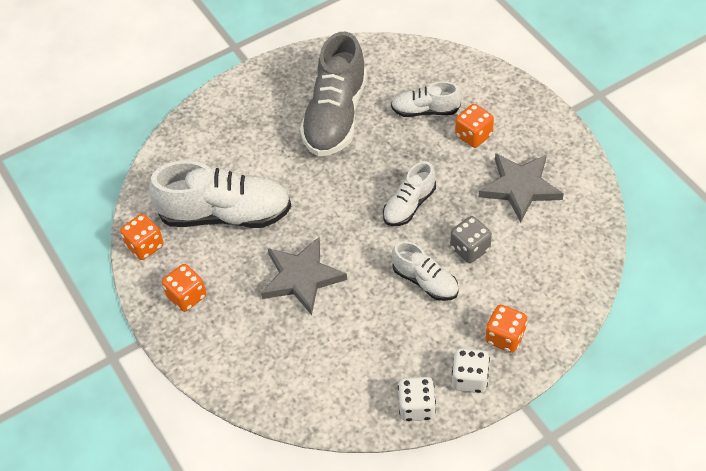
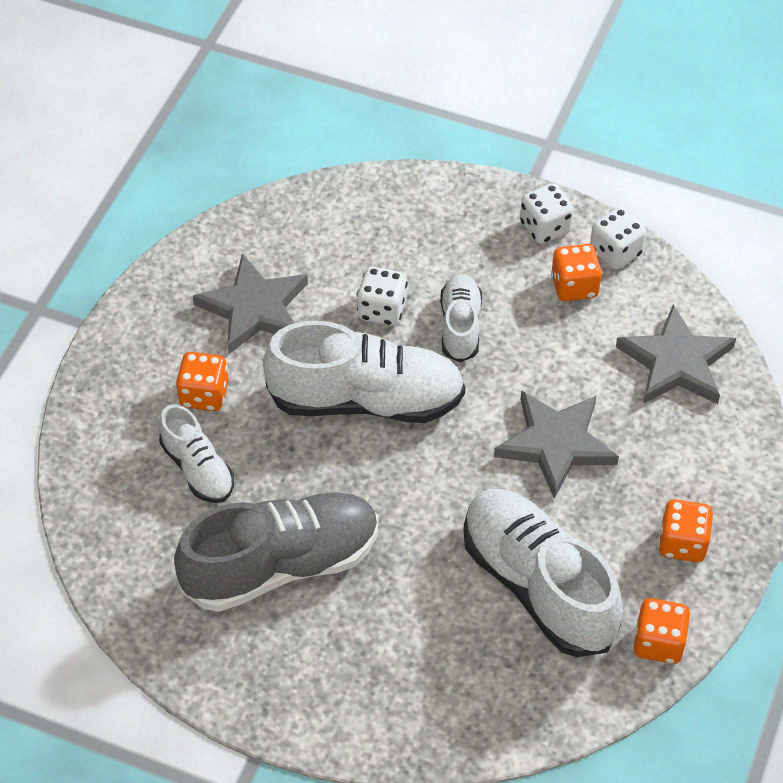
camera: 130 degrees left, 0 degrees up
(303, 380) = (676, 362): none -> grey star
(409, 205) = (366, 400): white shoe -> white shoe, size x1.85
(470, 249) = (382, 310): grey dice -> white dice
(505, 337) = (471, 224): orange dice -> orange dice (574, 286)

